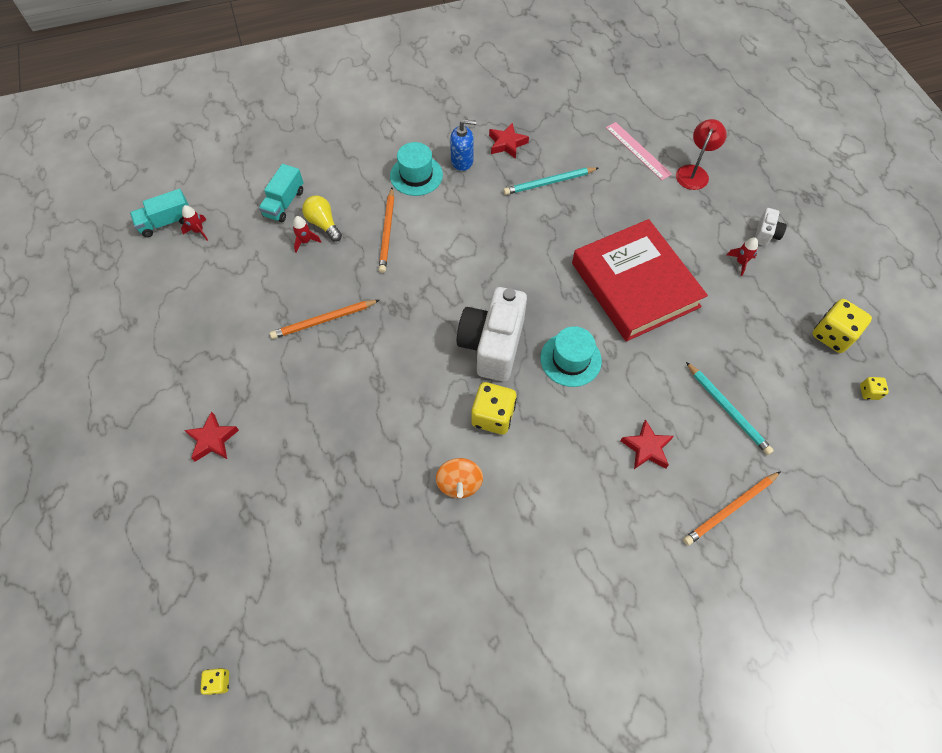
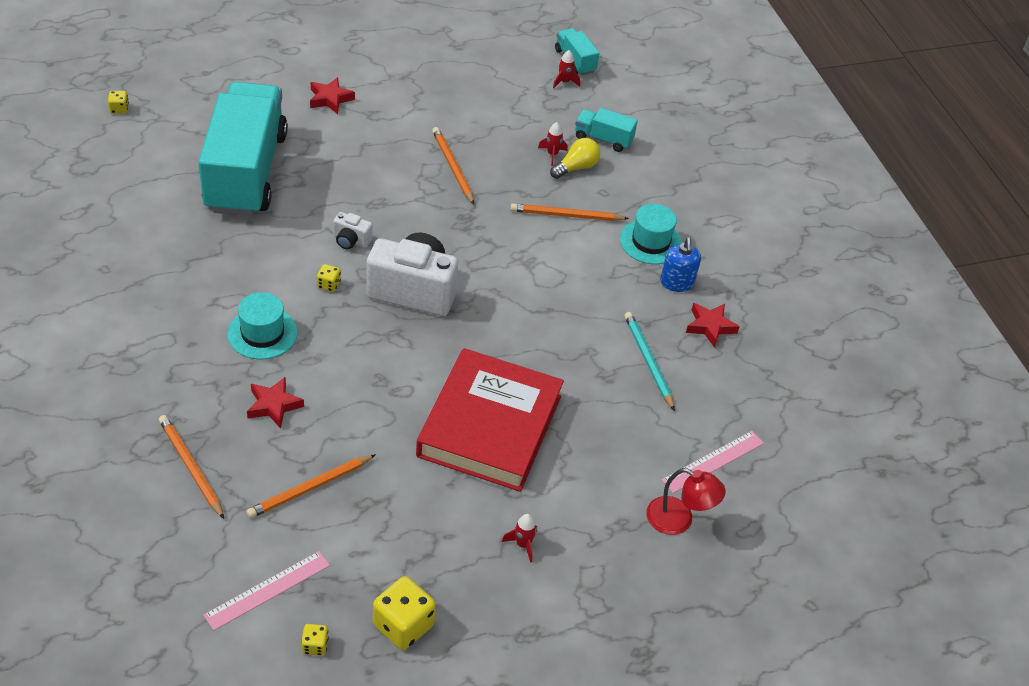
camera: 85 degrees right, 15 degrees down
(334, 513) = (246, 172): none -> turquoise truck
(459, 483) = (259, 255): orange spinning top -> none
(493, 416) = (329, 285): yellow dice -> yellow dice, size x0.49
(570, 359) = (390, 354): turquoise hat -> turquoise hat (262, 333)
(635, 285) = (489, 426): red book -> red book turned 45 degrees counterclockwise
(728, 409) = (310, 488): turquoise pencil -> orange pencil
(765, 234) = (570, 584): white camera -> white camera (351, 241)
(832, 431) = (267, 590): none -> pink ruler

